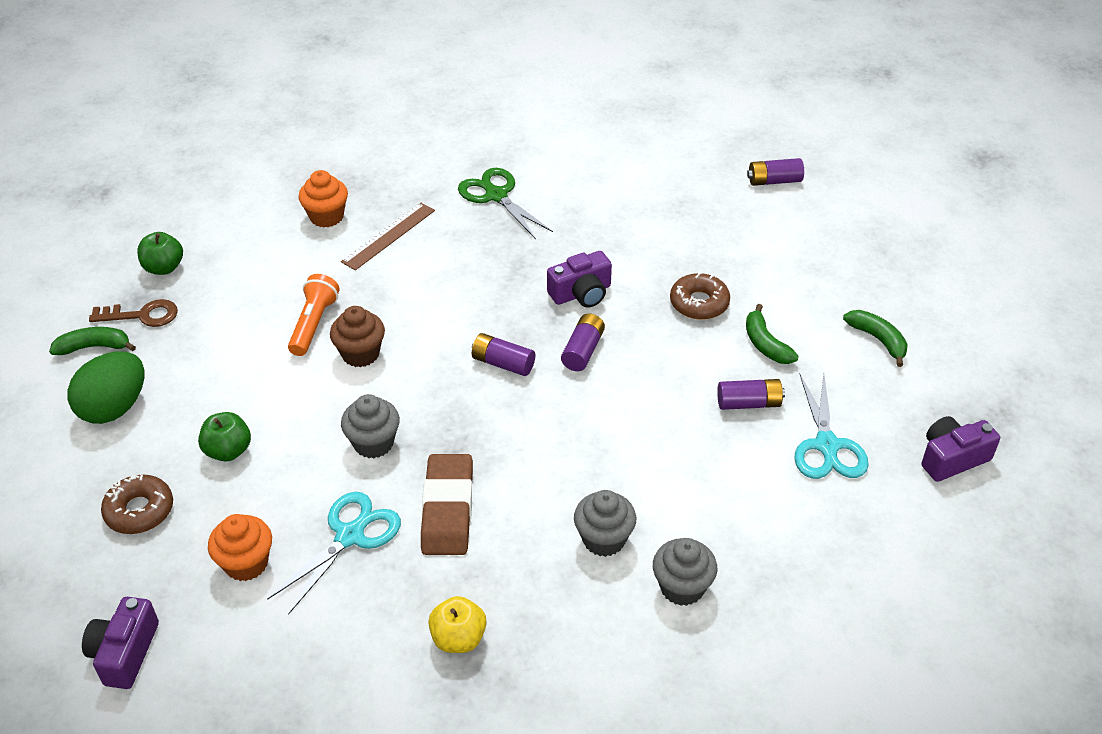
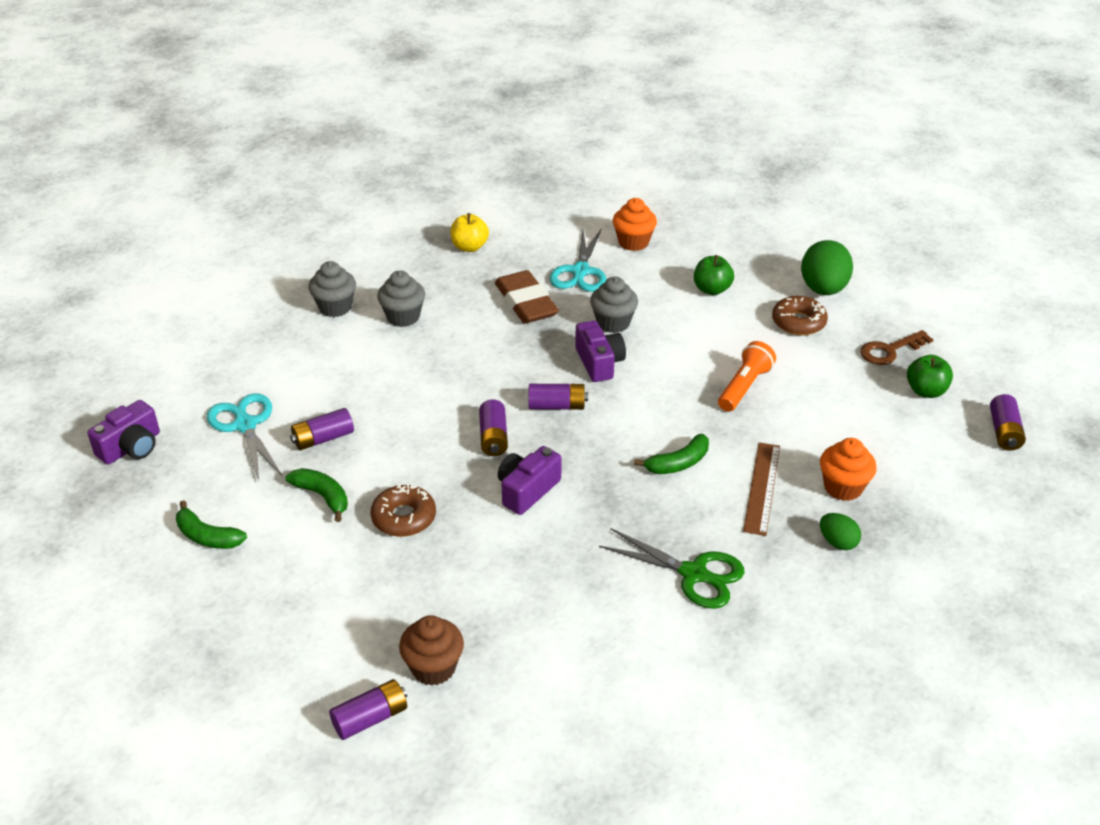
camera: 155 degrees right, 5 degrees down
(94, 347) = (893, 319): green banana -> green banana (678, 463)
(125, 653) = (660, 193): purple camera -> purple camera (599, 362)
(139, 511) = (731, 246): brown donut -> brown donut (798, 322)
(151, 216) = (1004, 432): none -> purple battery
(314, 324) = (744, 387): orange flashlight -> orange flashlight turned 135 degrees counterclockwise
(360, 354) = (682, 377): brown cupcake -> brown cupcake (433, 668)
(373, 184) = (837, 542): none -> green egg

